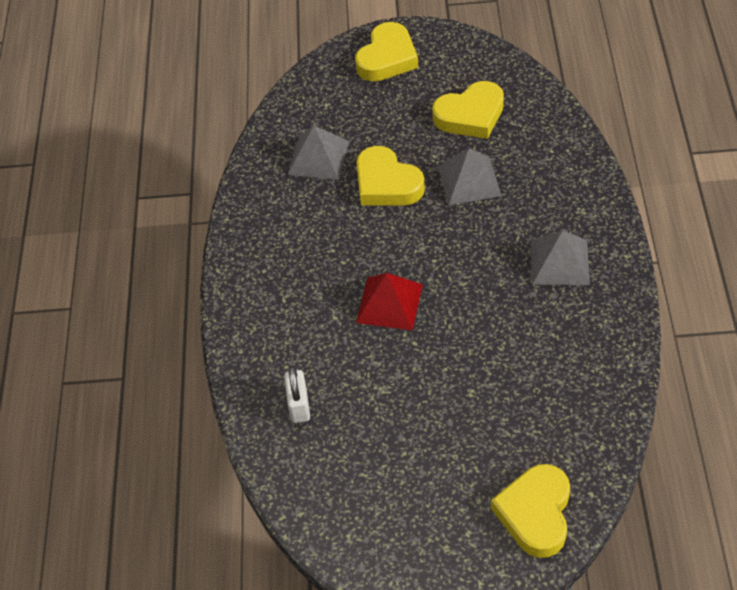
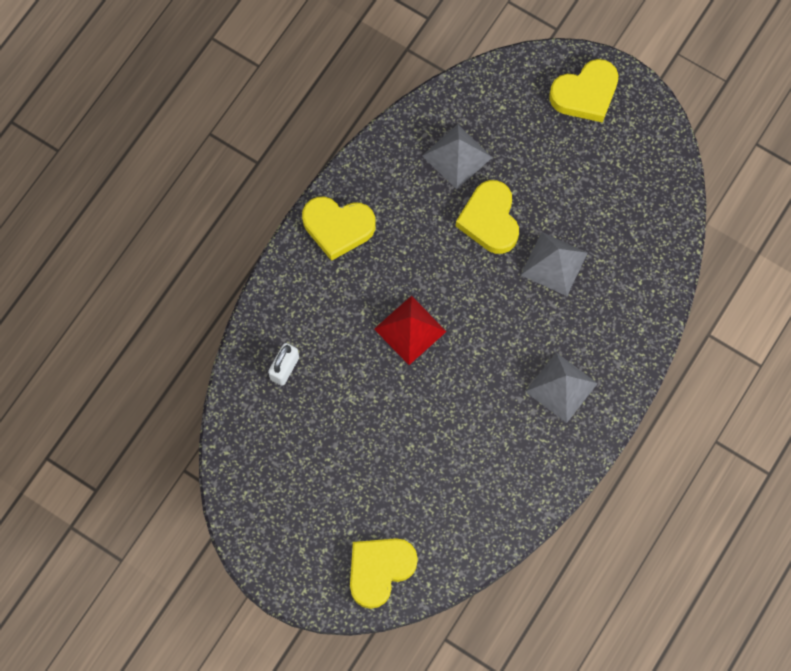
camera: 30 degrees right, 20 degrees up
(470, 115) = (605, 201): yellow heart -> yellow heart (338, 228)

